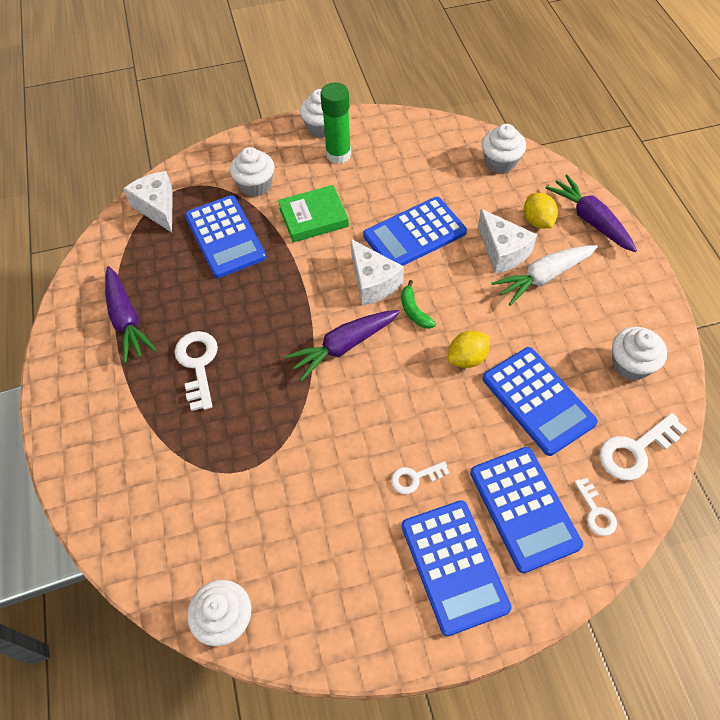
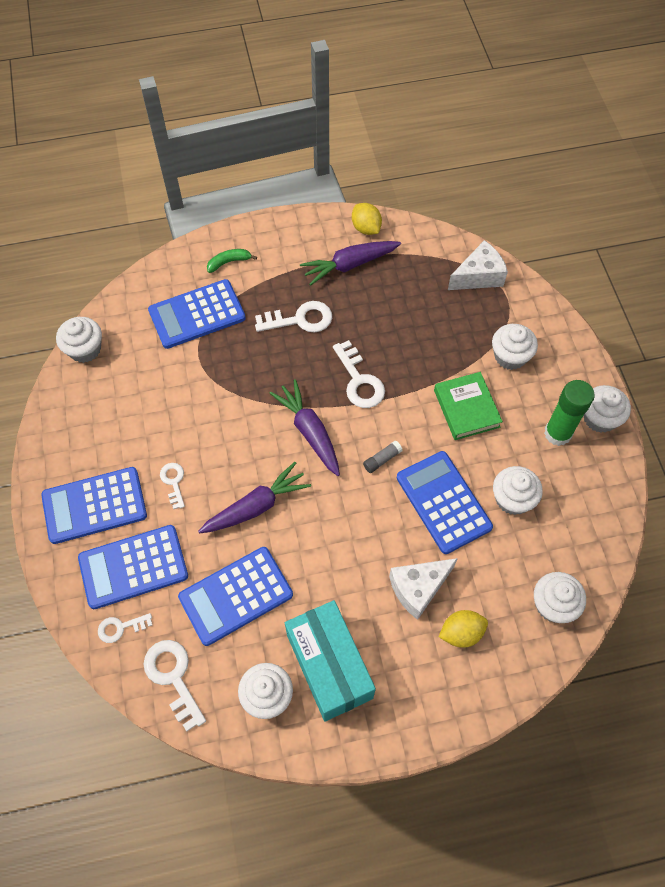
camera: 90 degrees right, 5 degrees up
(225, 237) = (441, 333): blue calculator -> blue calculator (197, 314)
(281, 304) = (359, 381): none -> white key
(373, 282) = (382, 459): white cheese -> grey glue stick
(406, 186) = (512, 499): none -> white cupcake
(414, 311) = (345, 494): green banana -> green banana (229, 262)
(467, 358) = (288, 537): yellow lemon -> yellow lemon (366, 228)
(543, 277) = (382, 626): white carrot -> none
(590, 220) = (463, 694): purple carrot -> purple carrot (256, 506)
(590, 316) = (329, 666): none -> turquoise box

